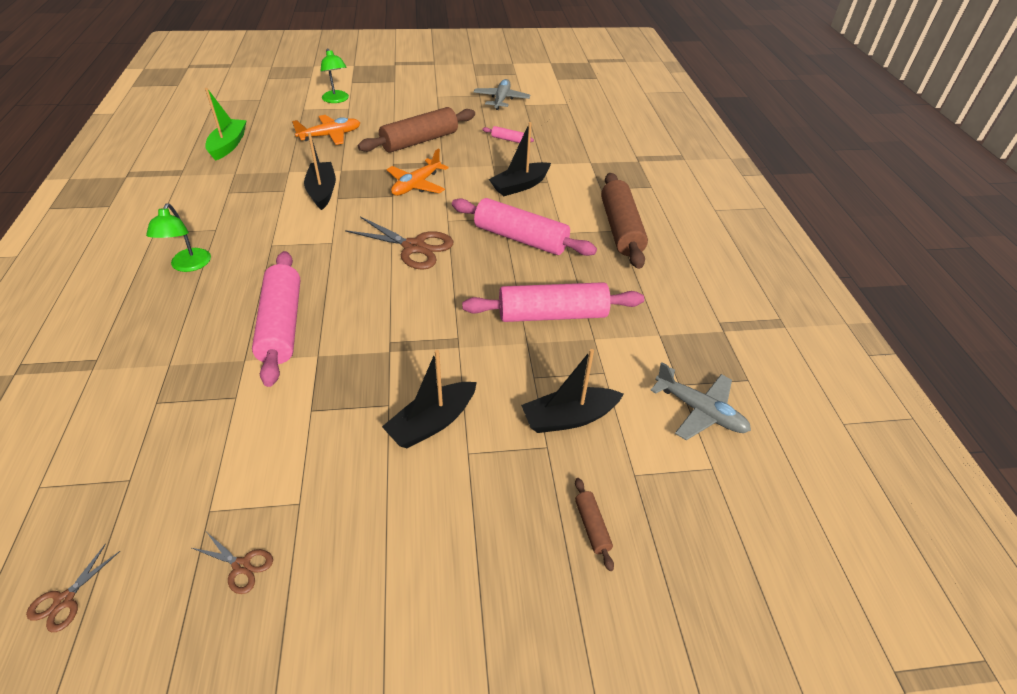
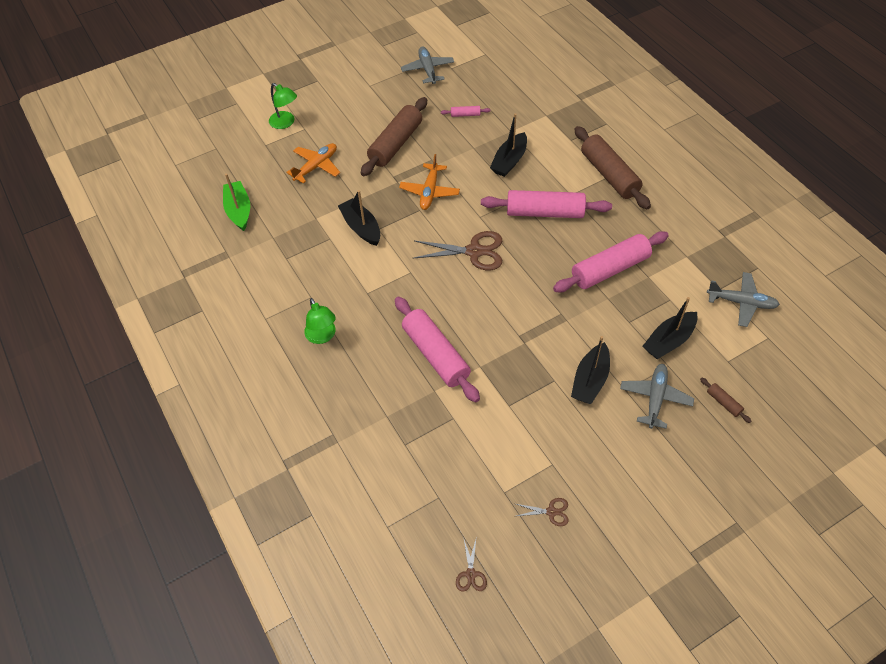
camera: 20 degrees left, 10 degrees up
(499, 479) = (655, 398): none -> grey plane

